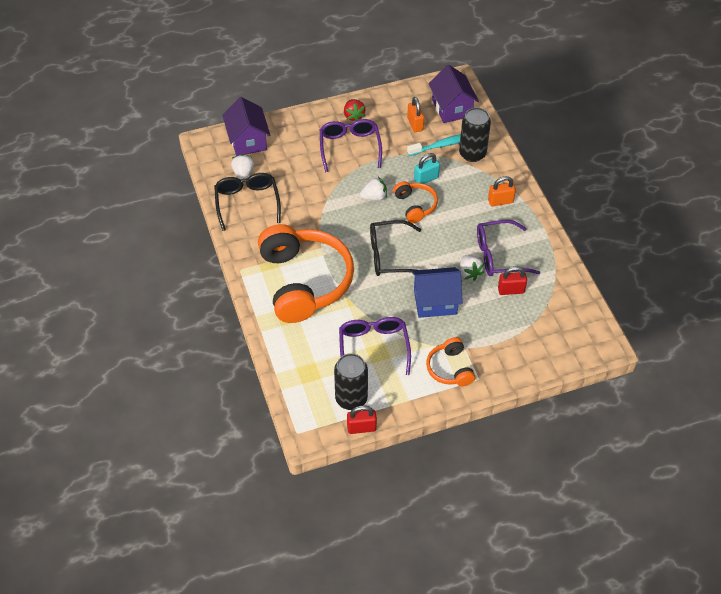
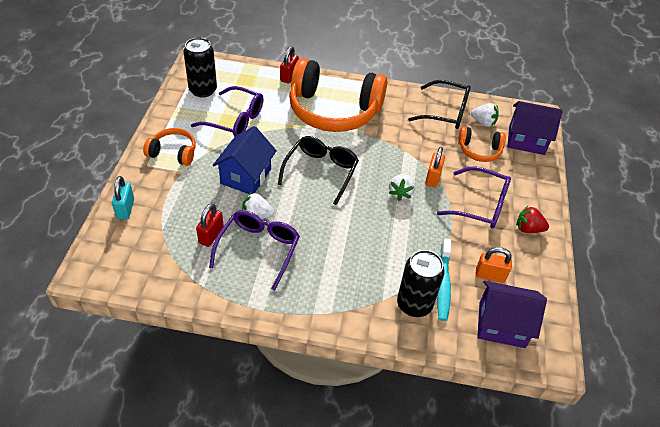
camera: 115 degrees right, 5 degrees down
(361, 428) = (174, 85): red padlock -> red padlock (289, 76)
(415, 206) = (369, 217): orange headphones -> orange headphones (479, 150)
(426, 179) = (400, 244): turquoise padlock -> turquoise padlock (125, 209)
(500, 201) = (327, 291): orange padlock -> orange padlock (433, 178)

